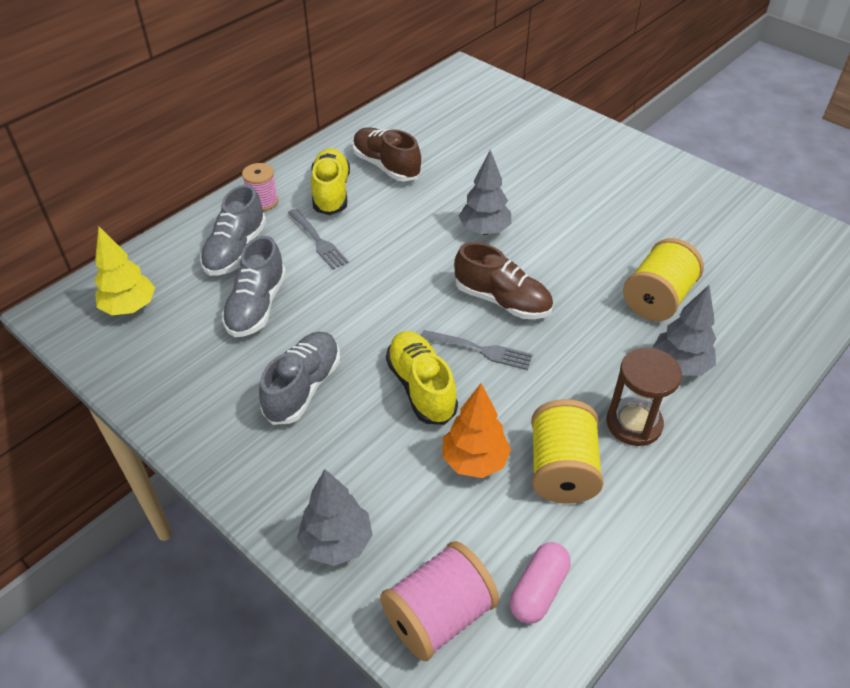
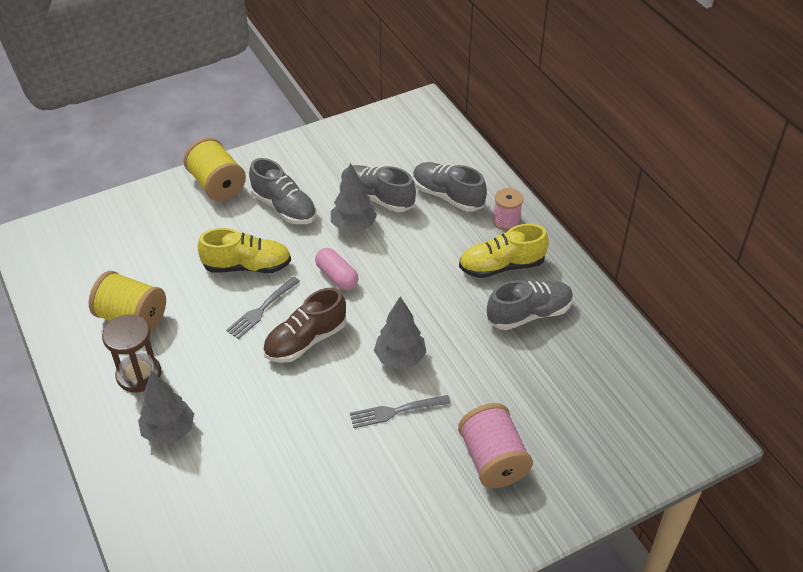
camera: 110 degrees right, 0 degrees up
(130, 308) = (409, 137): yellow tree -> none
(317, 240) = (438, 244): grey fork -> grey fork (396, 411)
(331, 193) = (501, 266): yellow shoe -> yellow shoe turned 150 degrees clockwise
(336, 542) = (159, 200): grey tree -> grey tree (353, 226)
(386, 166) = (529, 314): brown shoe -> grey shoe
(438, 616) = (85, 230): pink spool -> pink spool (492, 460)
(474, 461) = (169, 275): orange tree -> none
(538, 590) = (65, 276): pink capsule -> pink capsule (337, 277)
(657, 299) = (247, 453): yellow spool -> yellow spool (217, 185)

